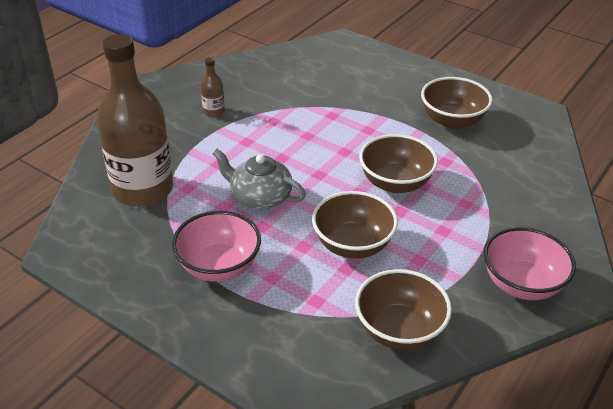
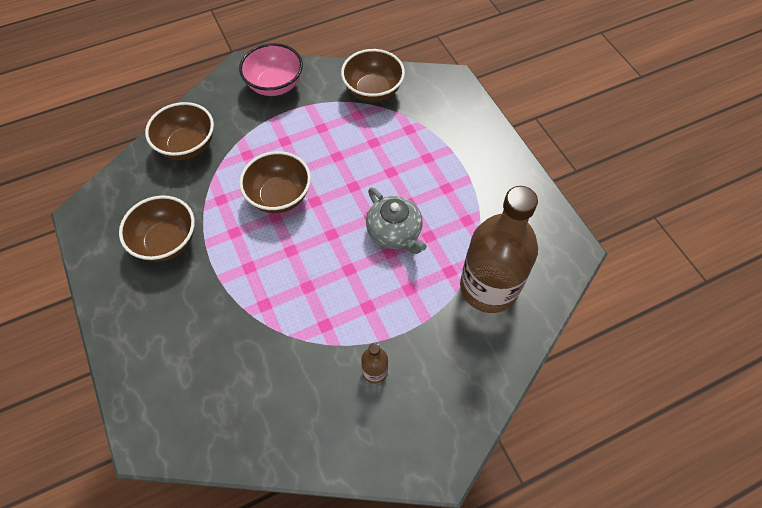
camera: 150 degrees left, 20 degrees up
(219, 266) = (459, 182): pink bowl -> none
(353, 245) = (355, 157): brown bowl -> brown bowl (187, 146)

